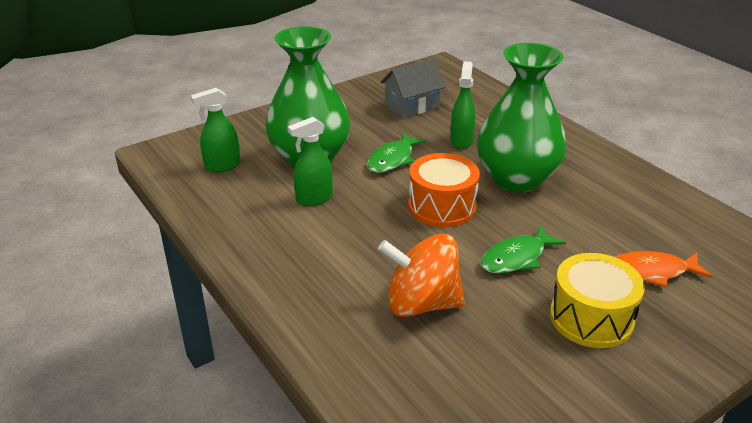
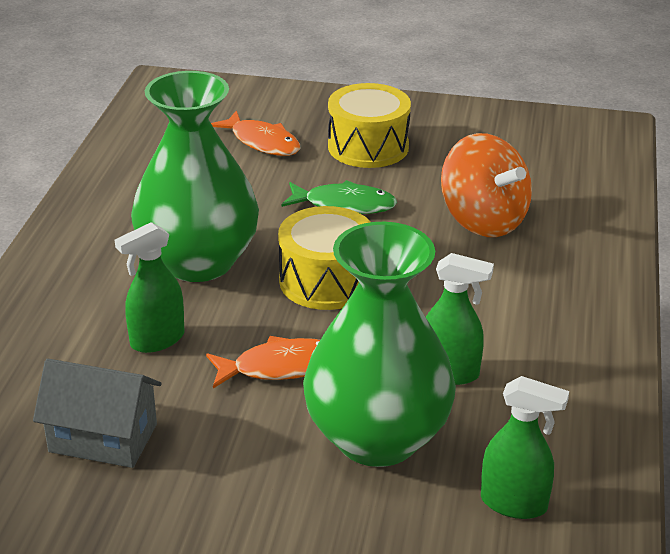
camera: 135 degrees left, 0 degrees up
(392, 159) = (281, 367): green fish -> orange fish
(442, 206) = (326, 281): orange drum -> yellow drum

